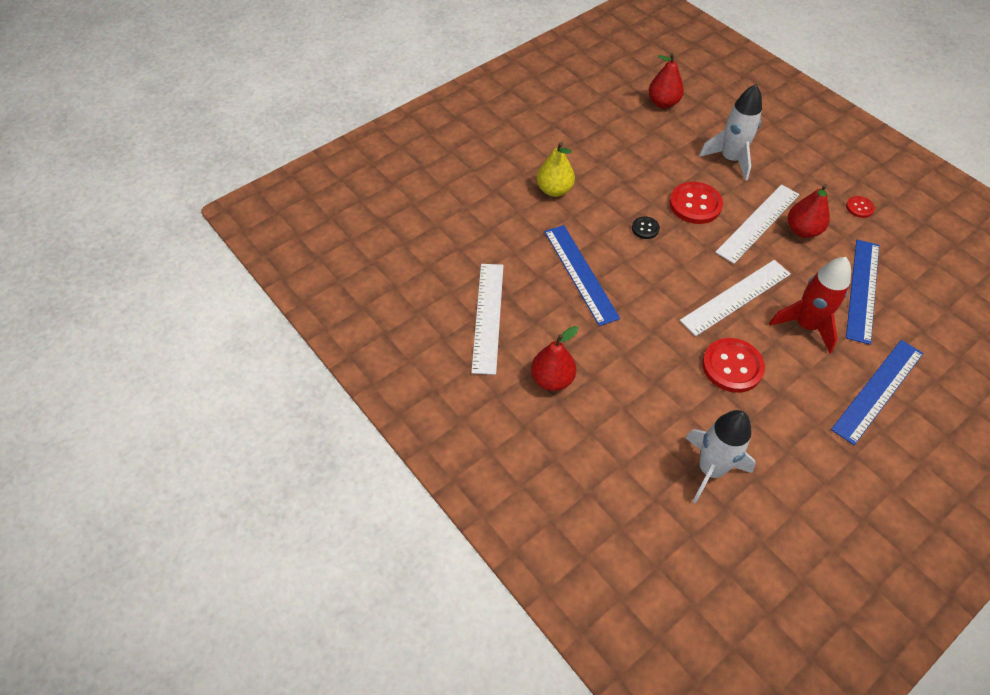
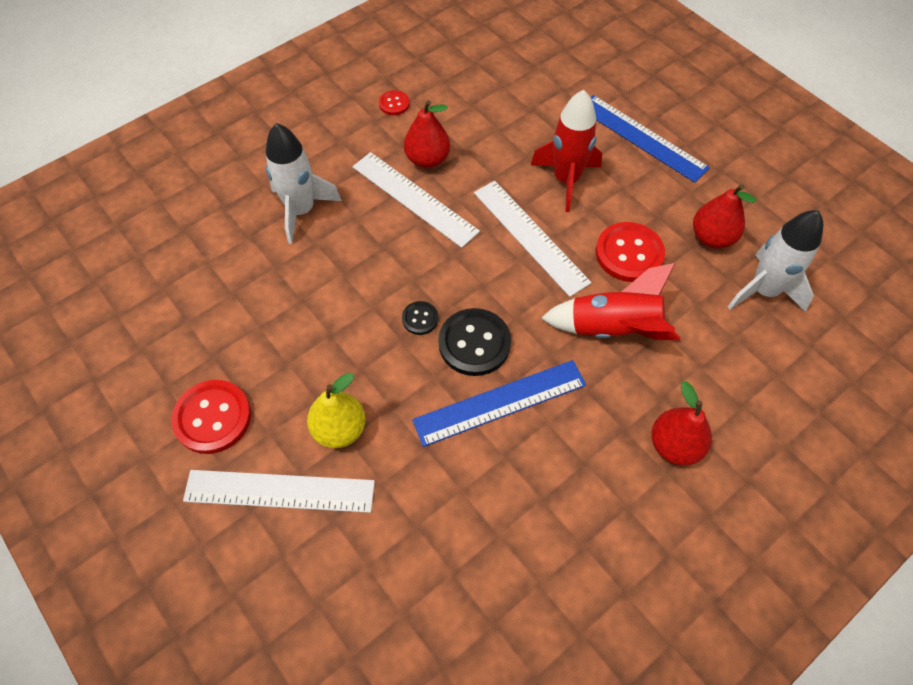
camera: 90 degrees left, 5 degrees up
(488, 317) = (583, 528): white ruler -> white ruler (279, 491)
(628, 259) = (474, 343): none -> black button
(653, 348) = (612, 328): none -> red rocket
(663, 103) = (175, 273): red pear -> red pear (712, 237)
(695, 204) = (380, 258): red button -> red button (213, 417)
(863, 290) = (514, 124): blue ruler -> none

